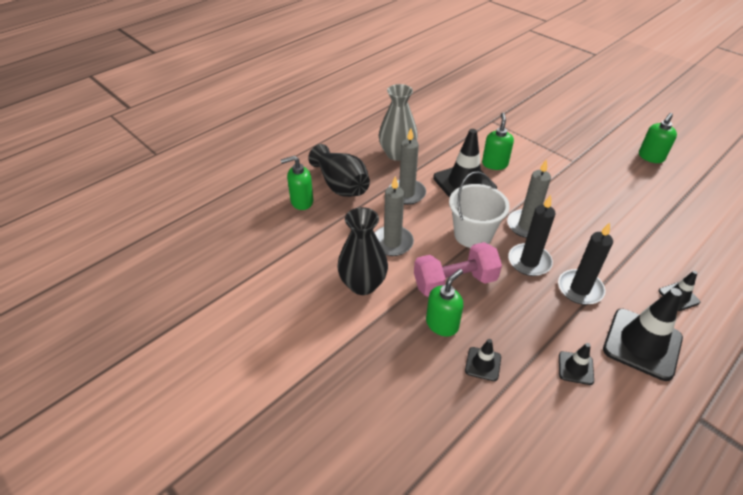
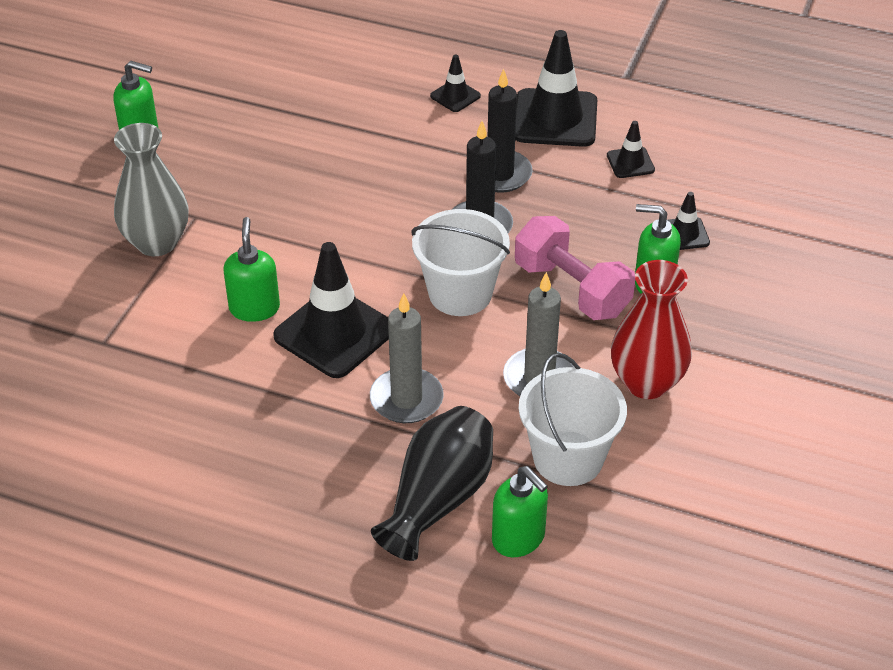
camera: 115 degrees left, 0 degrees up
(333, 233) = (568, 458): none -> white bucket
(363, 284) = (646, 382): black vase -> red vase
(397, 154) = (292, 450): grey vase -> grey vase (157, 242)
(494, 164) = (254, 308): green soap dispenser -> green soap dispenser turned 105 degrees clockwise
(527, 226) = (402, 241): grey candle -> none

